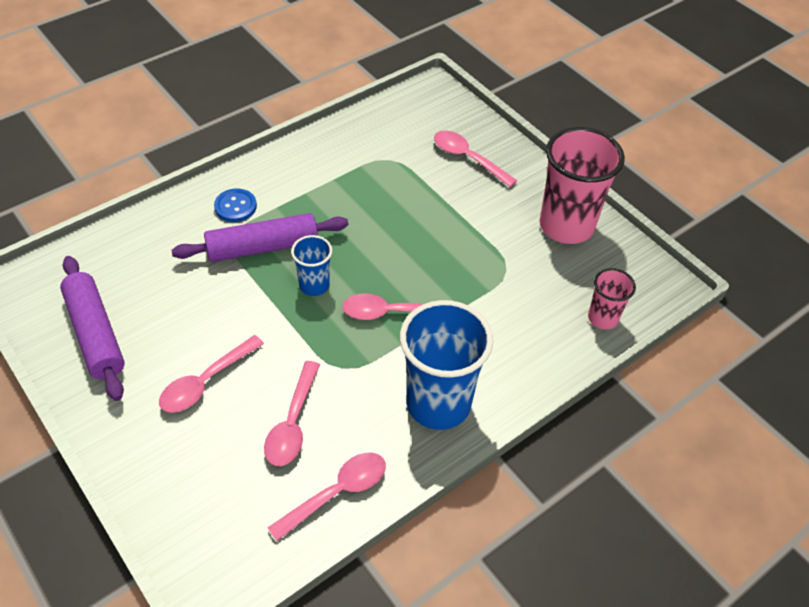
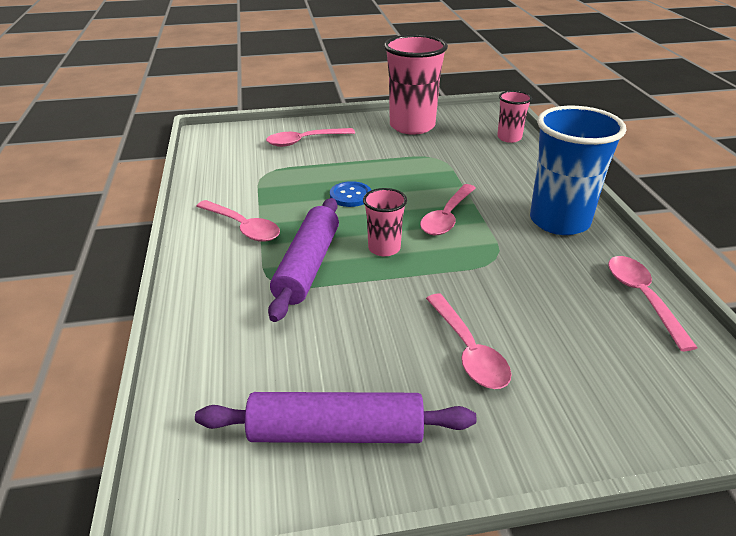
camera: 60 degrees left, 15 degrees down
(235, 206) = (233, 269): blue button -> blue button (350, 196)
(292, 423) = (550, 304): pink spoon -> pink spoon (243, 227)
(314, 285) = (384, 248): blue cup -> pink cup

